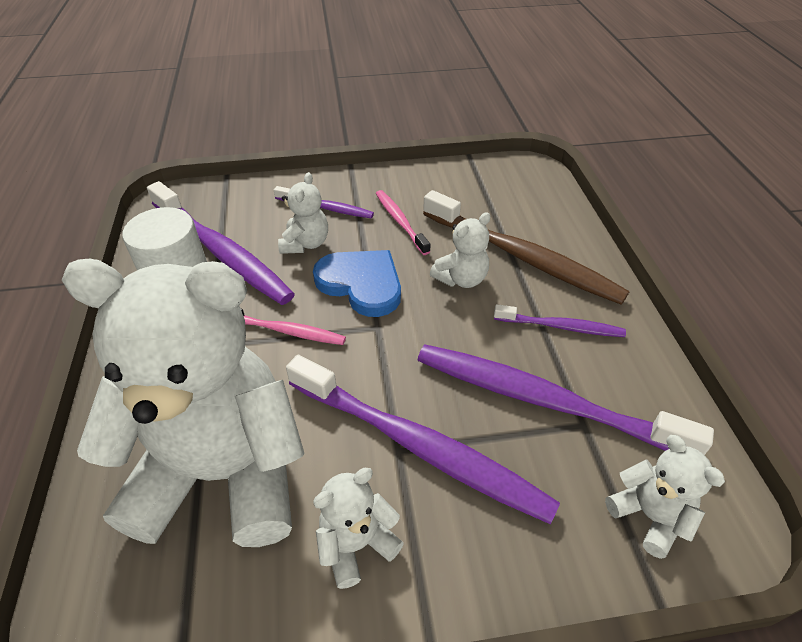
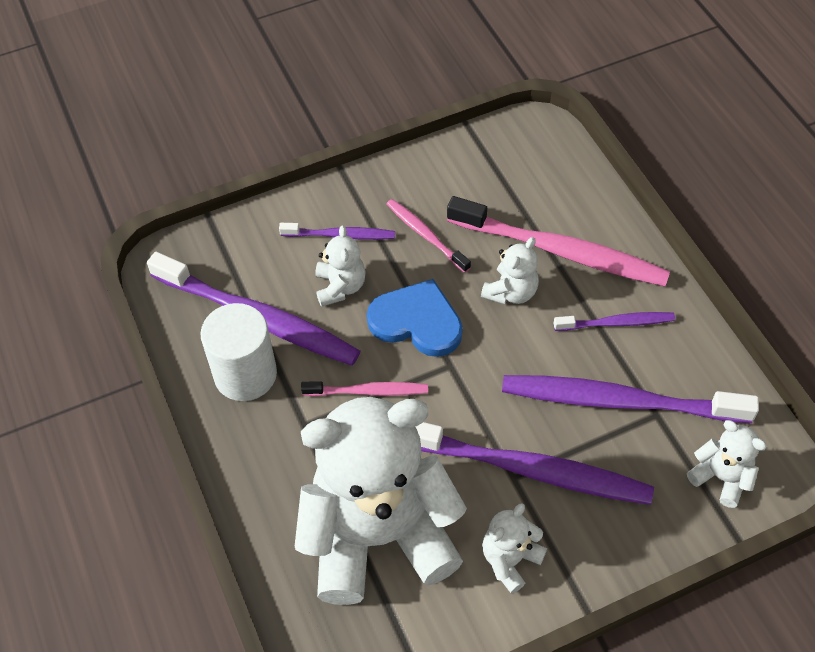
camera: 15 degrees left, 10 degrees up
(522, 257) = (561, 251): brown toothbrush -> pink toothbrush

